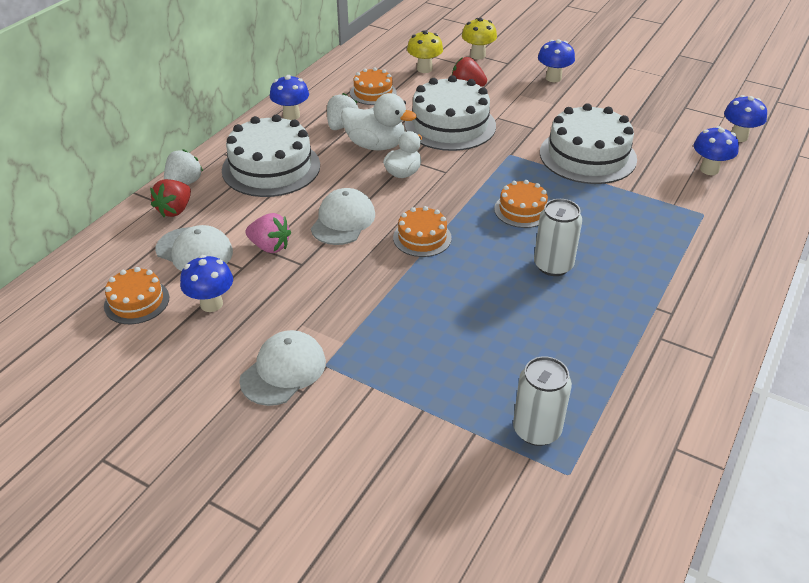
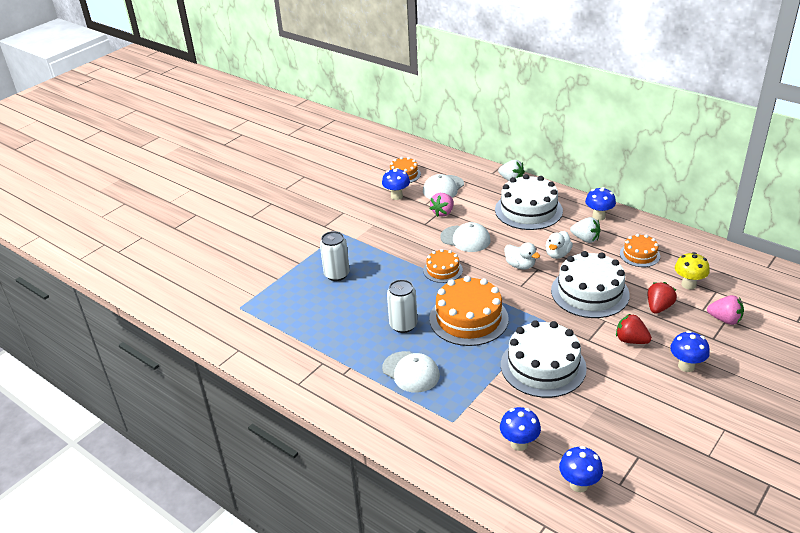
camera: 100 degrees right, 5 degrees down
(175, 210) = (483, 179): red strawberry -> red strawberry (631, 340)
(283, 371) = (340, 220): white cap -> white cap (411, 372)
(376, 145) = (557, 254): white duck -> white duck, size x0.66
(478, 55) = (725, 320): yellow mushroom -> pink strawberry
(522, 210) = (468, 318): orange cake -> orange cake, size x1.85
(536, 430) = (271, 300): white can -> white can (337, 274)

